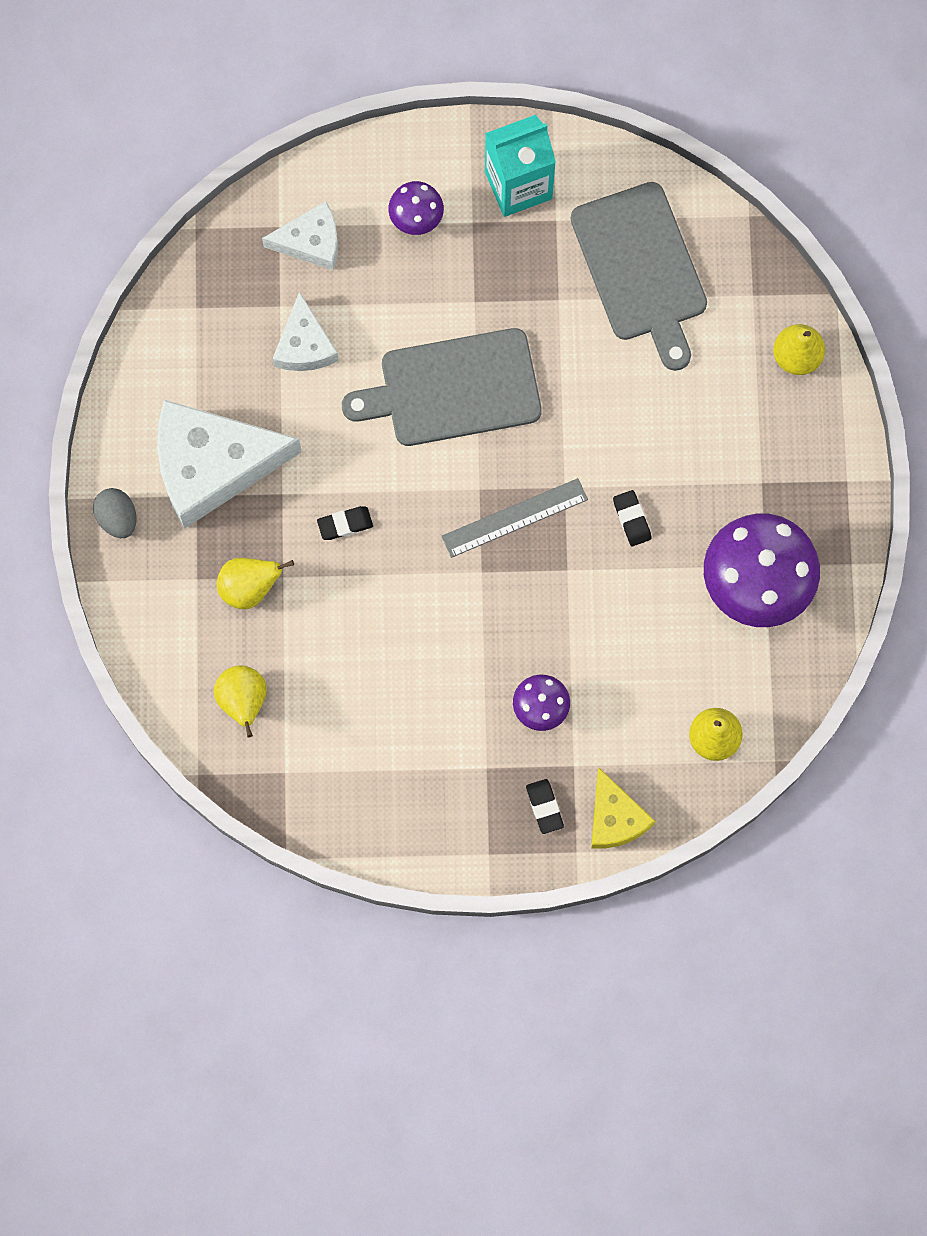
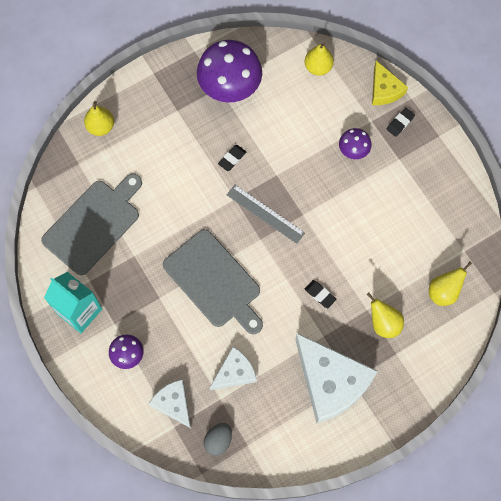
camera: 120 degrees left, 5 degrees down
(117, 518) = (390, 415): grey egg -> grey egg (218, 440)
(615, 818) = (384, 90): yellow cheese -> yellow cheese turned 120 degrees clockwise

